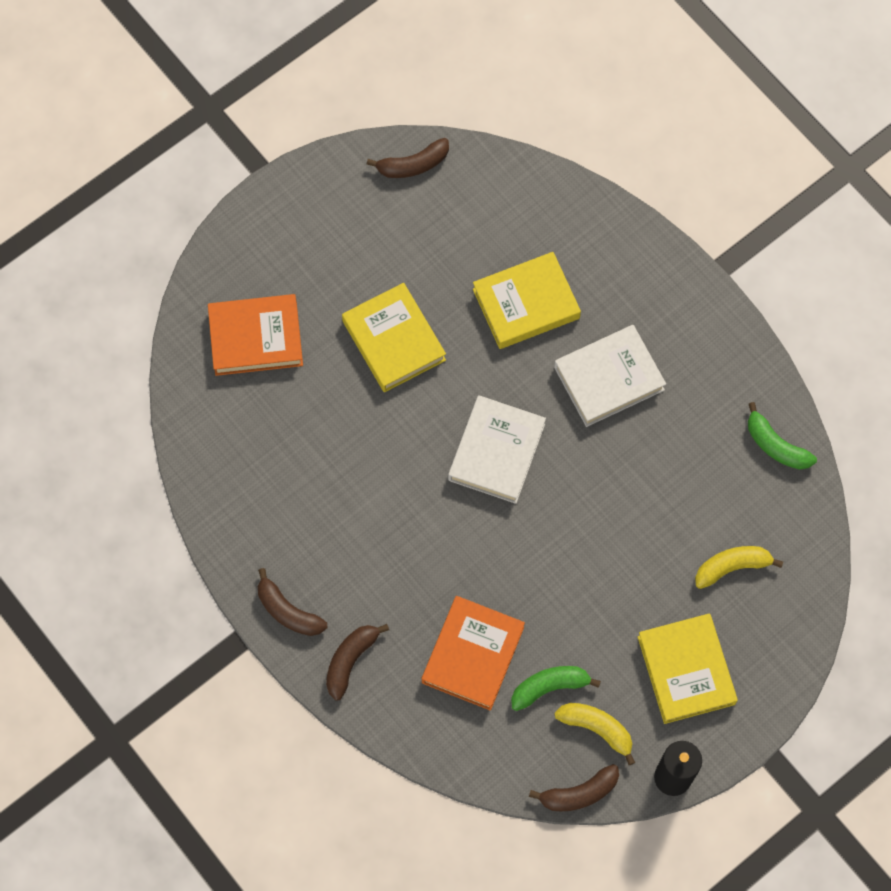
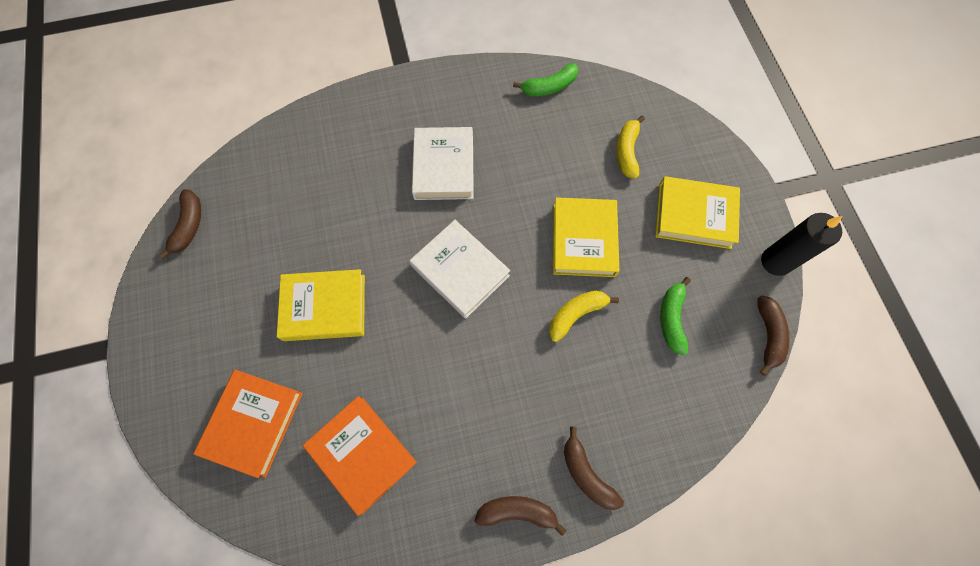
camera: 65 degrees left, 0 degrees up
(288, 611) = (517, 511): brown banana -> brown banana turned 150 degrees counterclockwise
(473, 655) = (622, 366): orange book -> orange book (362, 454)
(526, 304) = (353, 196): yellow book -> yellow book (583, 240)
(597, 729) = (719, 298): yellow banana -> yellow banana (576, 314)

